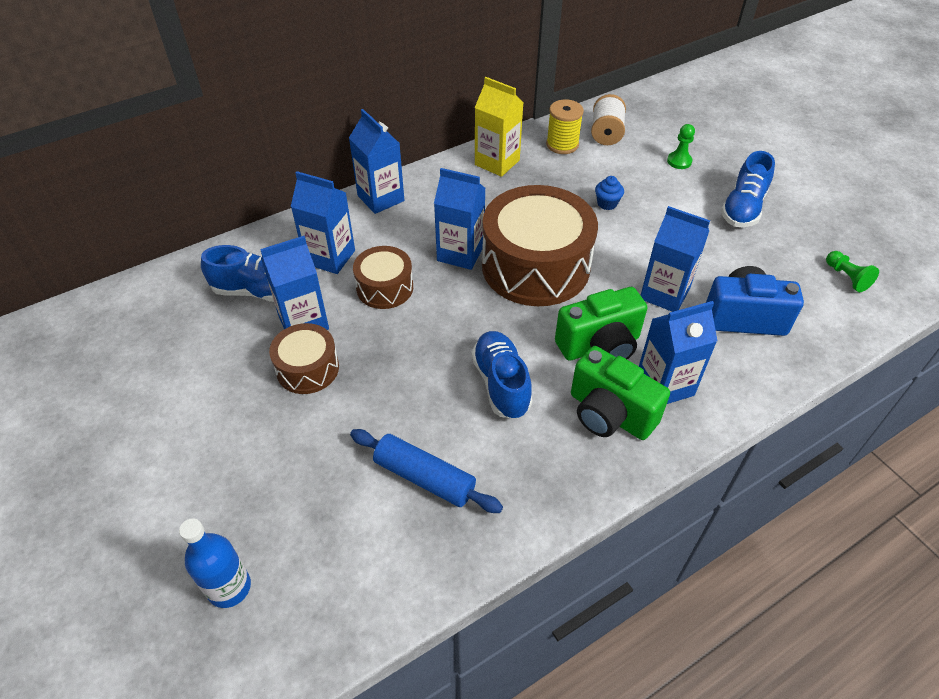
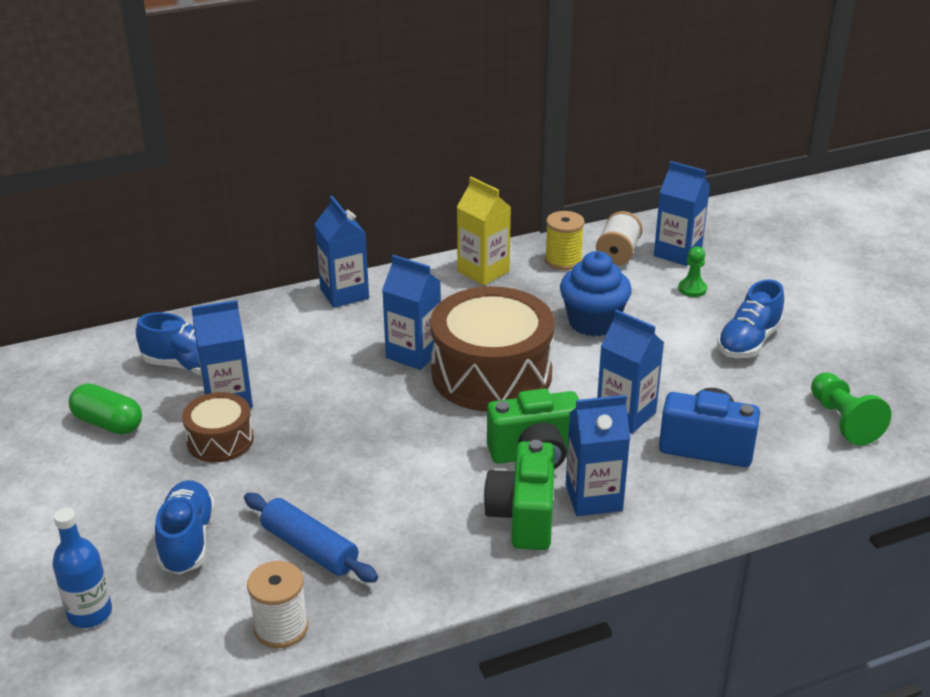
camera: 10 degrees right, 15 degrees down
(195, 363) = (108, 423): none -> green capsule
(330, 257) = (273, 343): blue carton -> blue carton (677, 253)
(385, 288) = (322, 377): brown drum -> none
(422, 574) = (281, 628): none -> white spool
(501, 384) = (417, 476): blue shoe -> blue shoe (187, 540)
(607, 203) = (593, 322): blue cupcake -> blue cupcake, size x2.17
(609, 414) = (523, 516): green camera -> green camera turned 45 degrees clockwise
(846, 277) = (843, 421): green pawn -> green pawn, size x1.59

